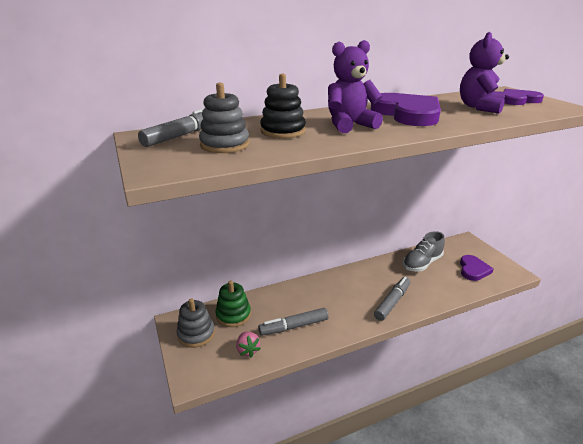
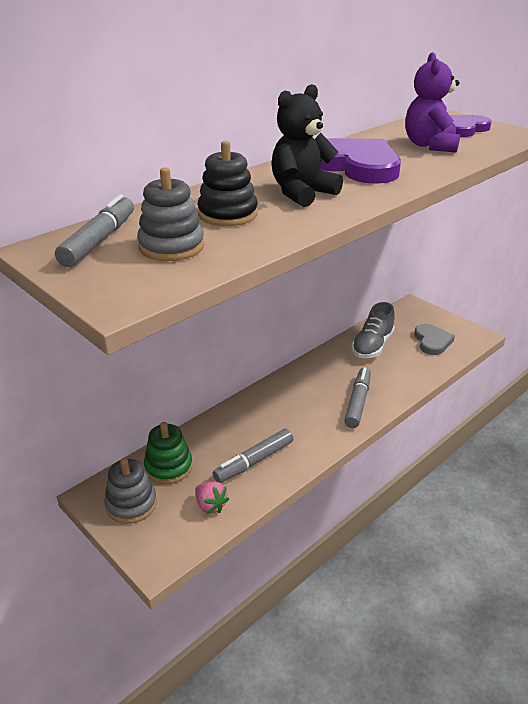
camera: 20 degrees left, 5 degrees up
(349, 125) = (302, 193): purple teddy bear -> black teddy bear
(473, 270) = (432, 341): purple heart -> grey heart

